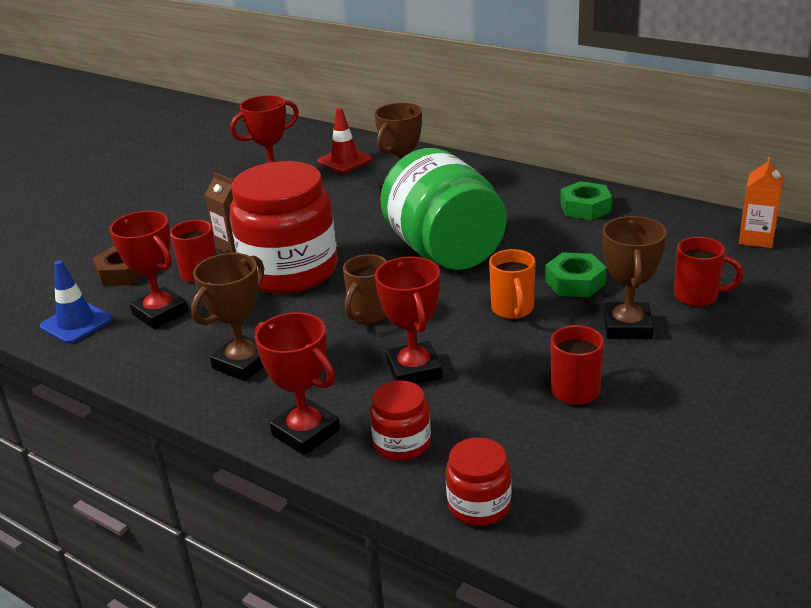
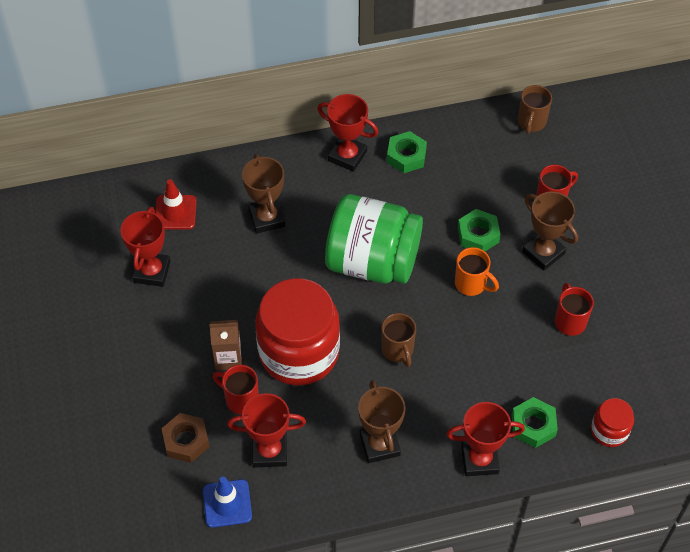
camera: 50 degrees left, 25 degrees up
(402, 443) = (533, 425): red jar -> green nut
(414, 370) = (477, 372): red trophy -> red trophy (347, 156)
(756, 239) = (531, 122): orange carton -> brown mug

